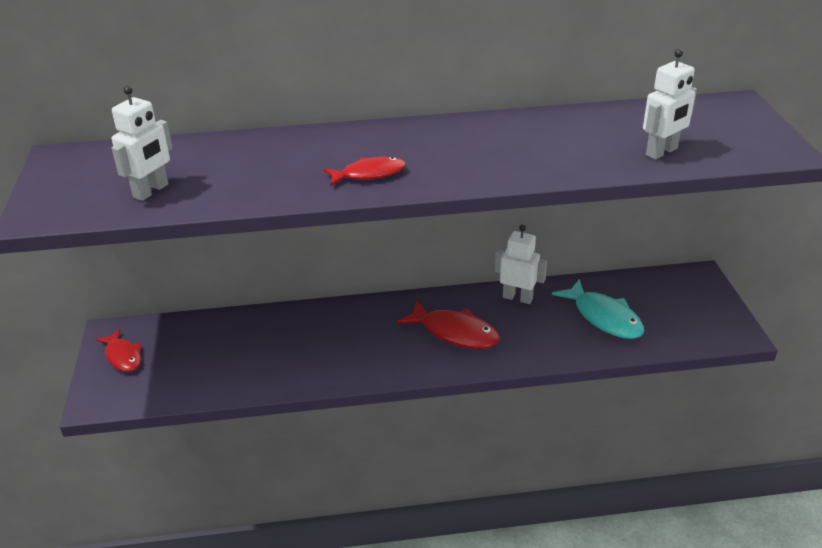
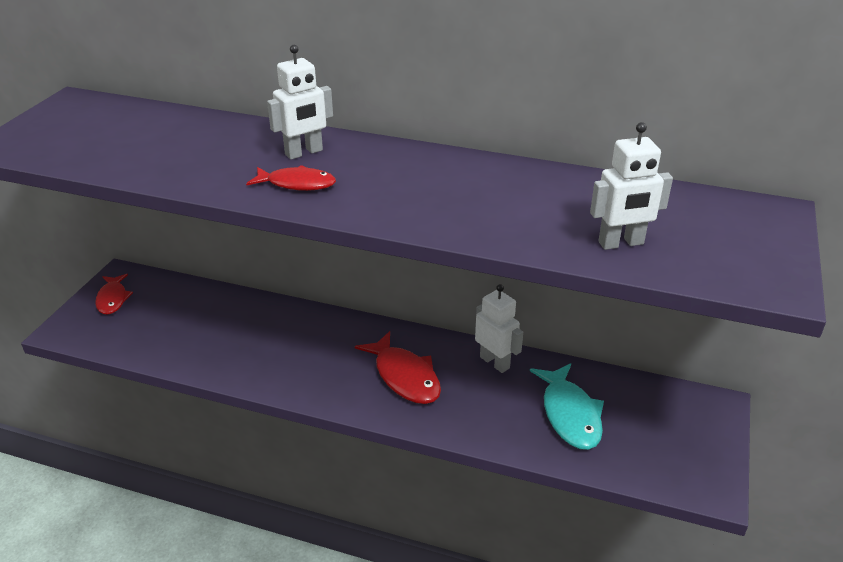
camera: 25 degrees right, 0 degrees up
(151, 191) = (104, 149): white robot -> white robot (304, 153)

